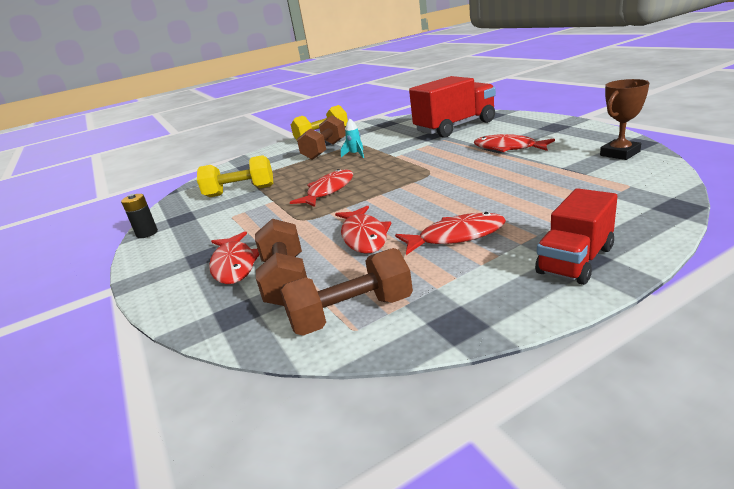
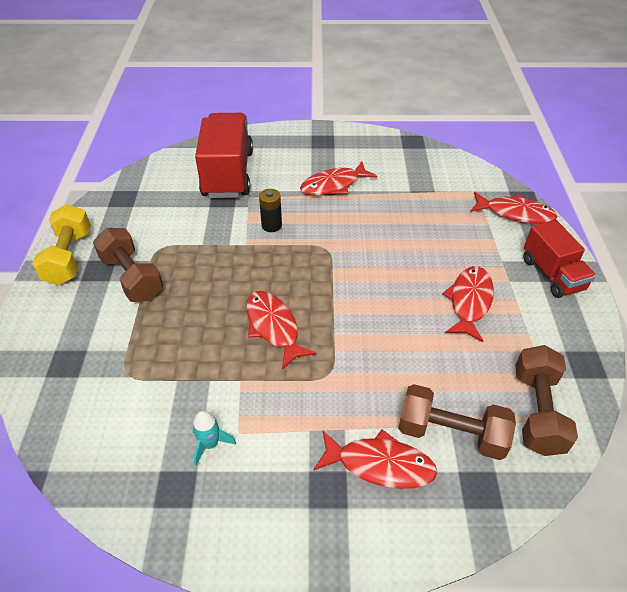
camera: 65 degrees left, 20 degrees up
(147, 233) = (183, 540): black battery -> black battery (271, 225)
(240, 191) = (163, 400): yellow dumbbell -> none
(355, 154) = (192, 264): turquoise rocket -> turquoise rocket (210, 444)
(364, 236) = (415, 350): red fish -> red fish (515, 213)
(619, 153) = (421, 158): brown trophy -> none

